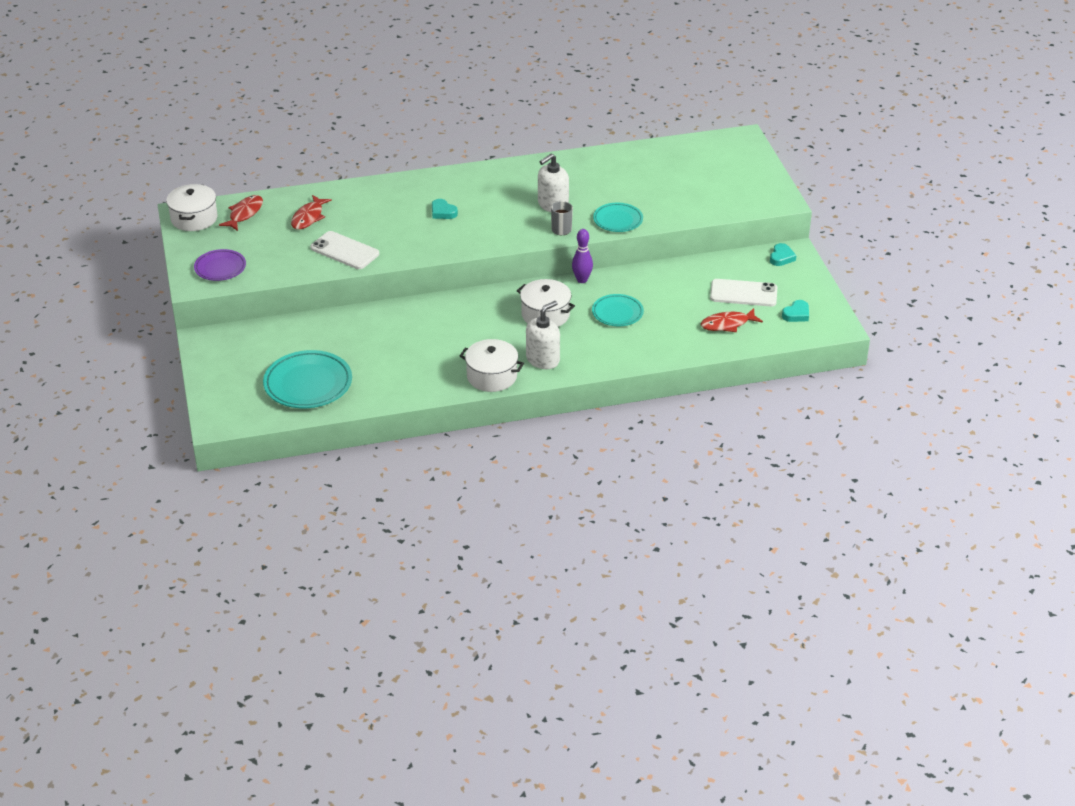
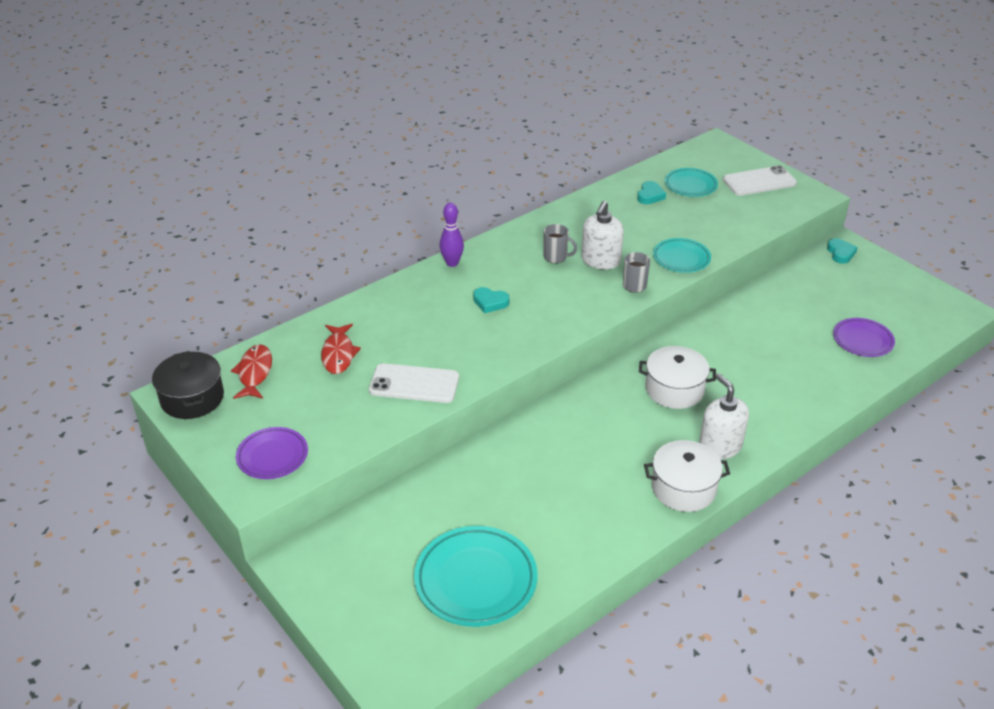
camera: 25 degrees left, 0 degrees up
(194, 218) = (192, 398): white pot -> black pot
(520, 193) = (556, 257): none -> grey mug
(543, 359) = (720, 446): white soap dispenser -> white soap dispenser turned 45 degrees counterclockwise
(582, 280) = (676, 336): purple bowling pin -> purple bowling pin (452, 263)
(617, 313) = (745, 363): turquoise plate -> turquoise plate (690, 185)
(727, 324) = (862, 340): red fish -> purple plate
(743, 293) = (844, 302): white phone -> white phone (759, 181)
(796, 314) = (913, 308): turquoise heart -> turquoise heart (650, 196)

